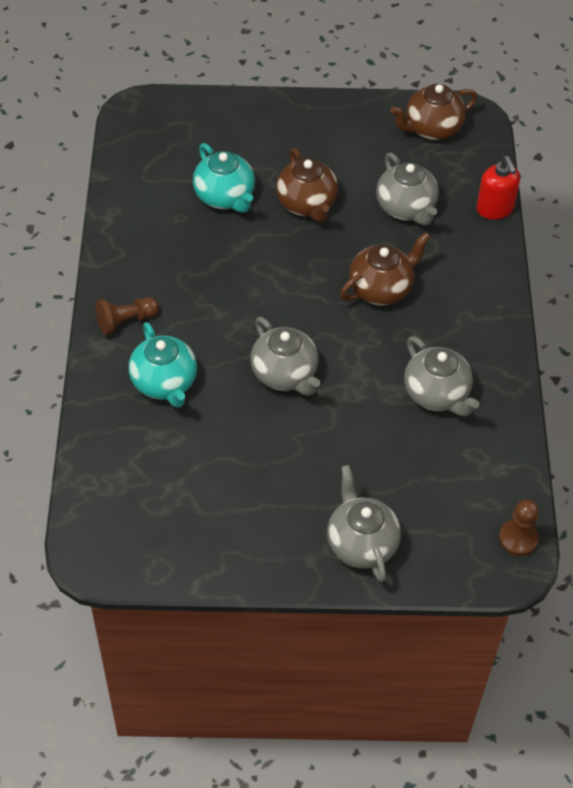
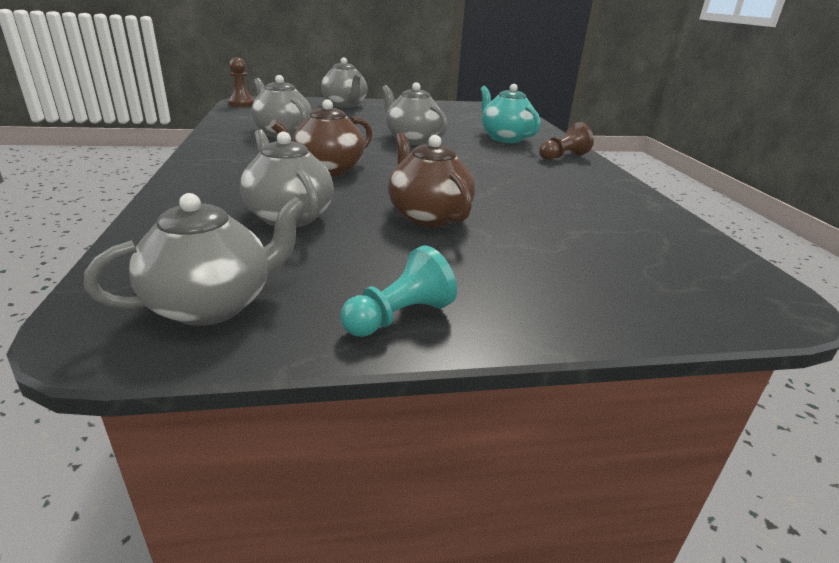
camera: 170 degrees right, 25 degrees down
(225, 197) = (537, 219): turquoise teapot -> none
(342, 114) = (399, 317): none -> turquoise pawn
(431, 128) = (213, 305): brown teapot -> grey teapot
(495, 209) = (153, 219): red soap dispenser -> none

